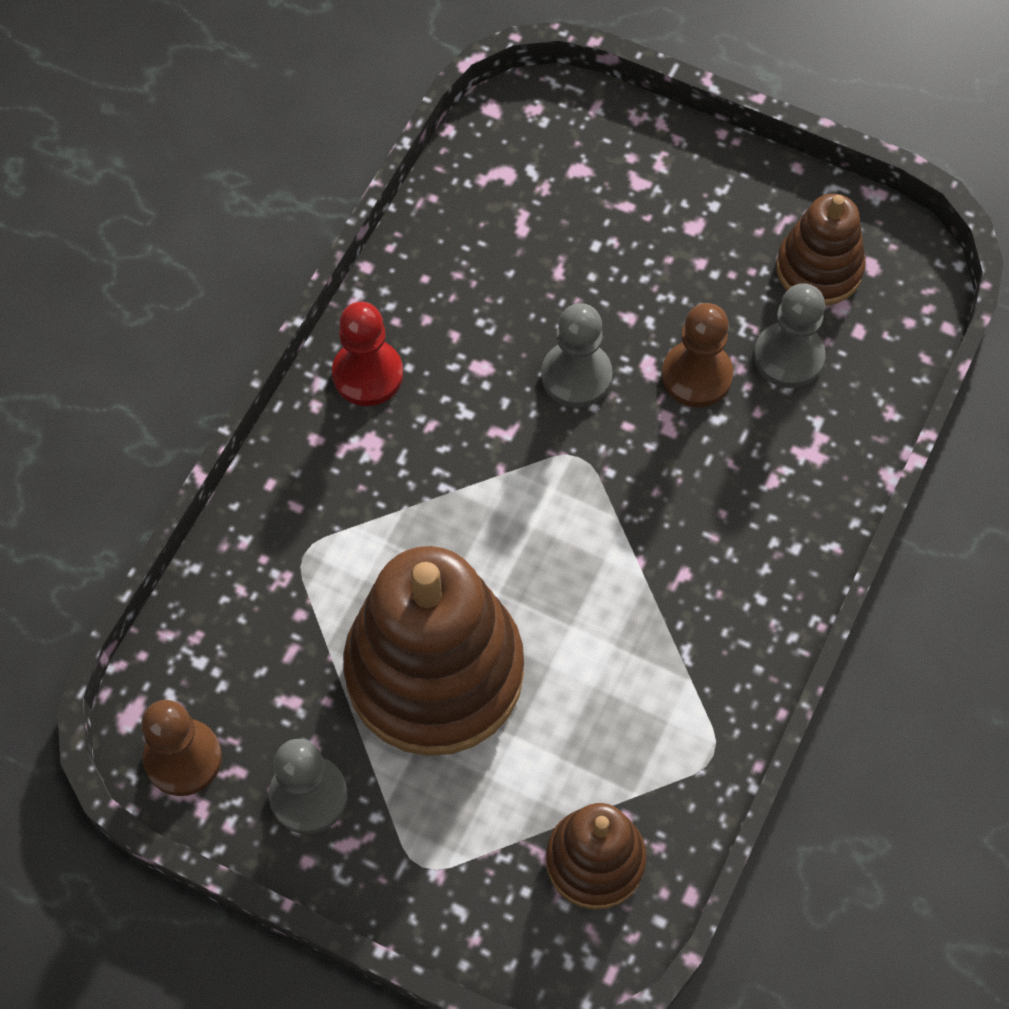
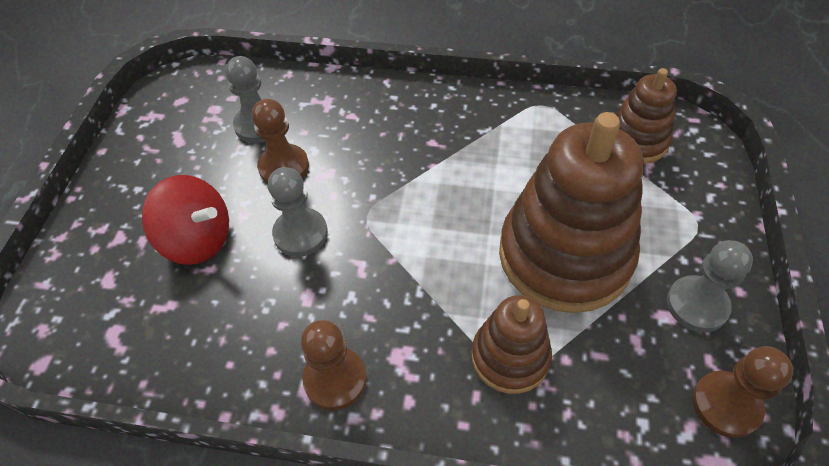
camera: 105 degrees left, 10 degrees down
(367, 374) = (335, 379): red pawn -> brown pawn
(606, 264) = (198, 239): none -> red spinning top
(819, 269) = (186, 124): brown stacking toy -> brown stacking toy (510, 357)

